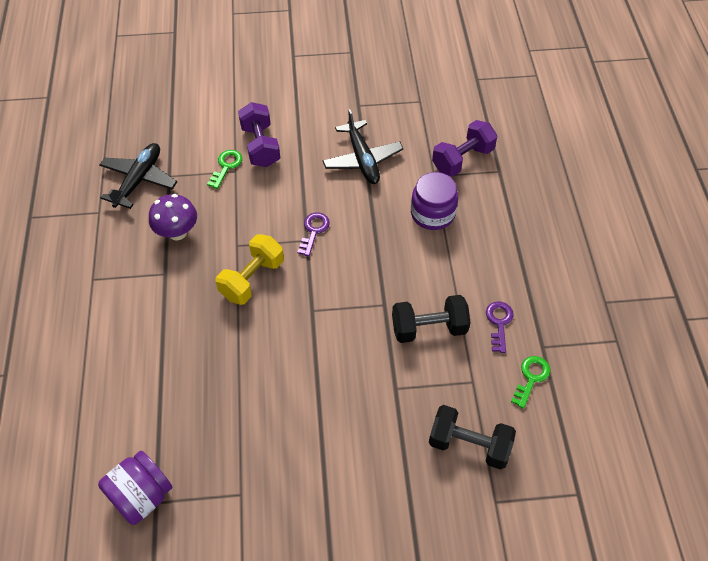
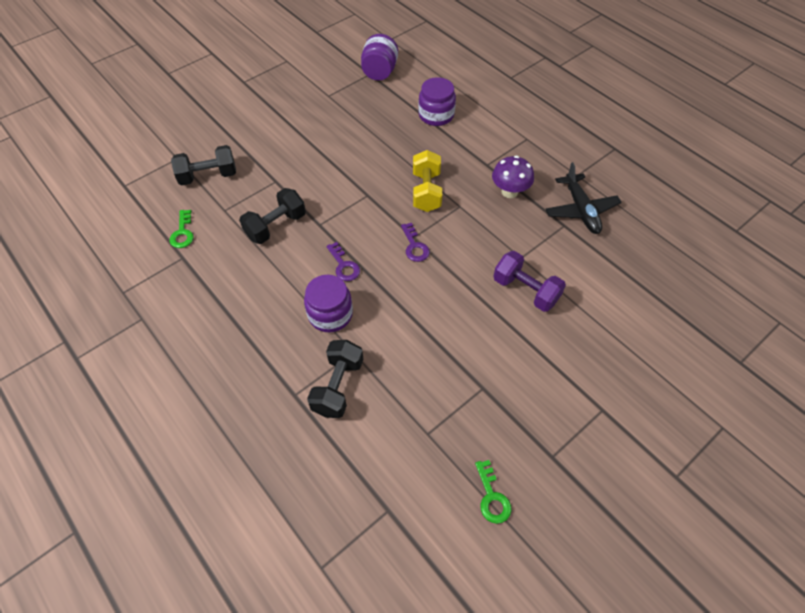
camera: 145 degrees right, 0 degrees up
(147, 372) = (436, 115): none -> purple jar
(226, 166) = (532, 257): green key -> green key (492, 497)
(362, 159) = (429, 330): black plane -> none
(462, 159) = (338, 386): purple dumbbell -> black dumbbell
(499, 323) = (224, 257): purple key -> purple key (344, 266)

